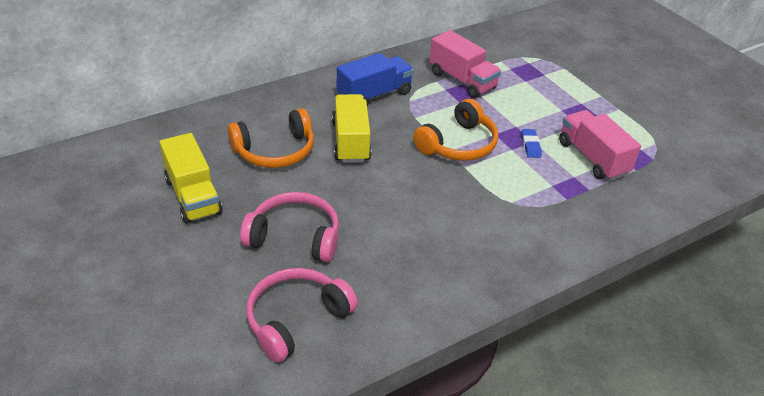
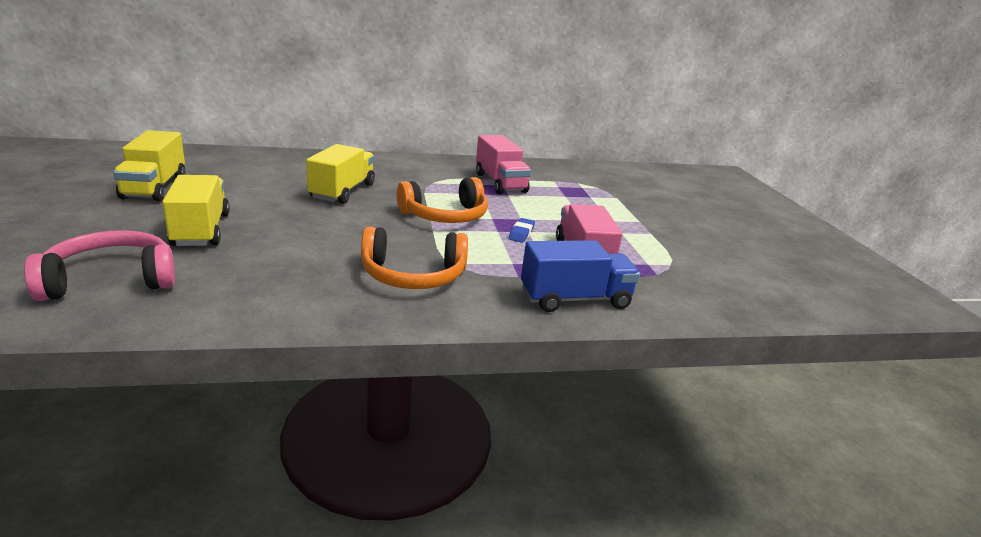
camera: 20 degrees right, 15 degrees down
(275, 151) = (266, 181): orange headphones -> orange headphones (413, 275)
(295, 237) = (201, 230): pink headphones -> yellow truck
(374, 95) = (403, 173): blue truck -> blue truck (575, 299)

